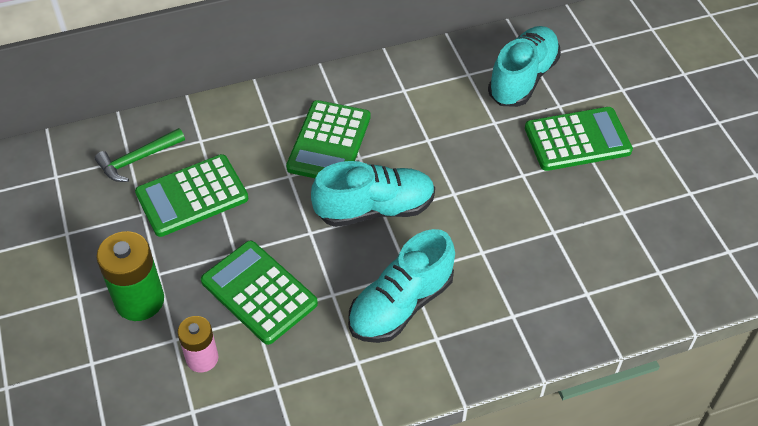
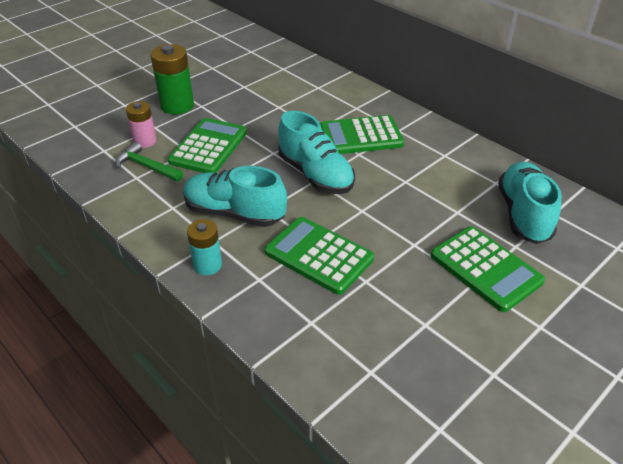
camera: 65 degrees right, 10 degrees down
(138, 159) = (284, 71): green hammer -> green hammer (147, 166)
(192, 196) = (270, 98): green calculator -> green calculator (318, 255)
(472, 354) = (208, 265): none -> turquoise battery
(523, 79) = (523, 214): turquoise shoe -> turquoise shoe turned 90 degrees counterclockwise

